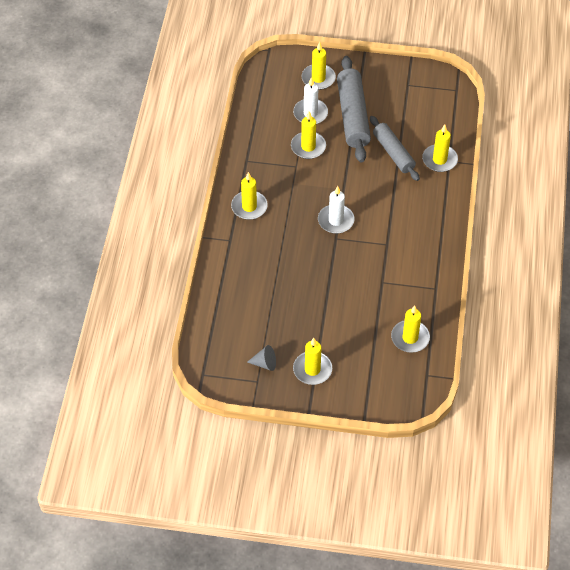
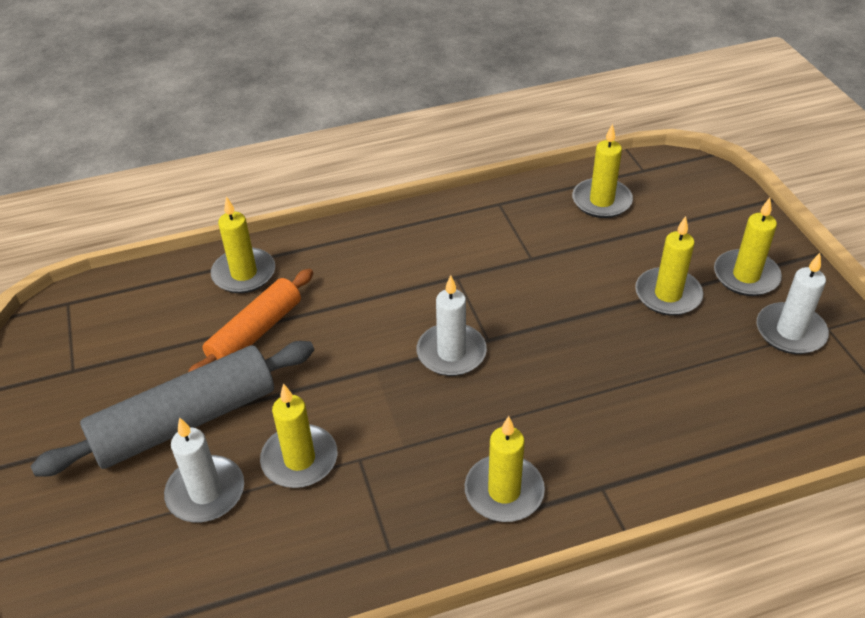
camera: 115 degrees left, 10 degrees down
(265, 363) = (790, 331): grey cone -> white candle
(318, 78) = (95, 519): yellow candle -> yellow candle (668, 295)
(393, 153) = (255, 333): grey rolling pin -> orange rolling pin

